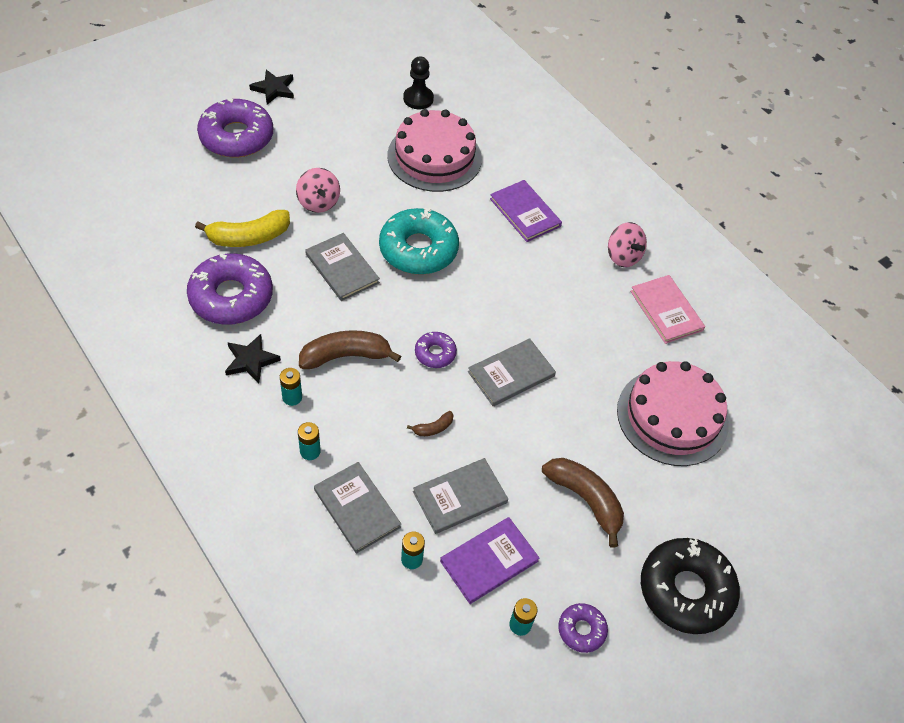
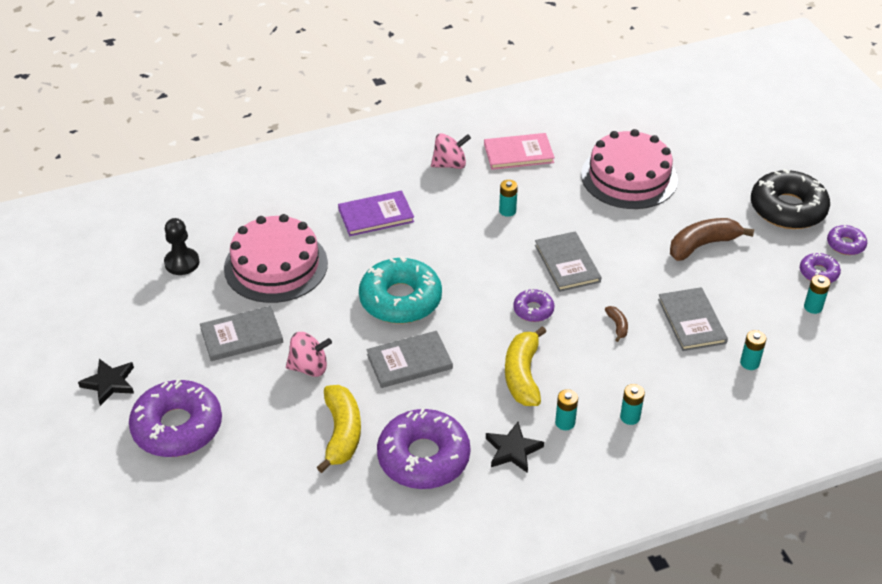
camera: 70 degrees left, 10 degrees down
(345, 356) = (522, 375): brown banana -> yellow banana
(357, 508) = (695, 392): grey book -> grey book (241, 336)
(489, 561) = (755, 314): purple book -> none
(571, 313) = (507, 211): none -> turquoise battery
(645, 662) = (845, 244): none -> purple donut

